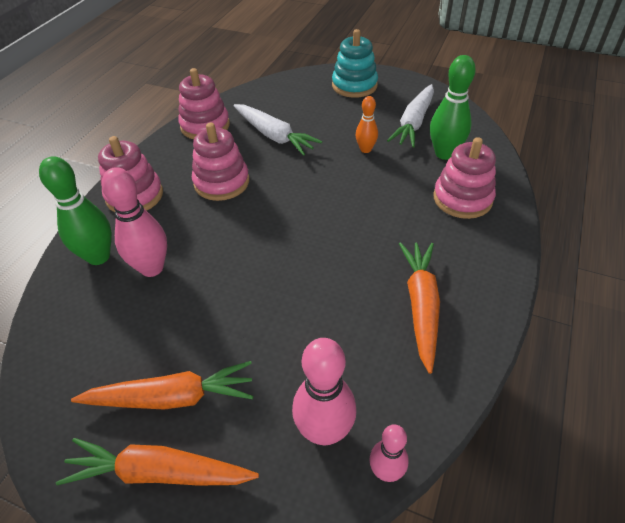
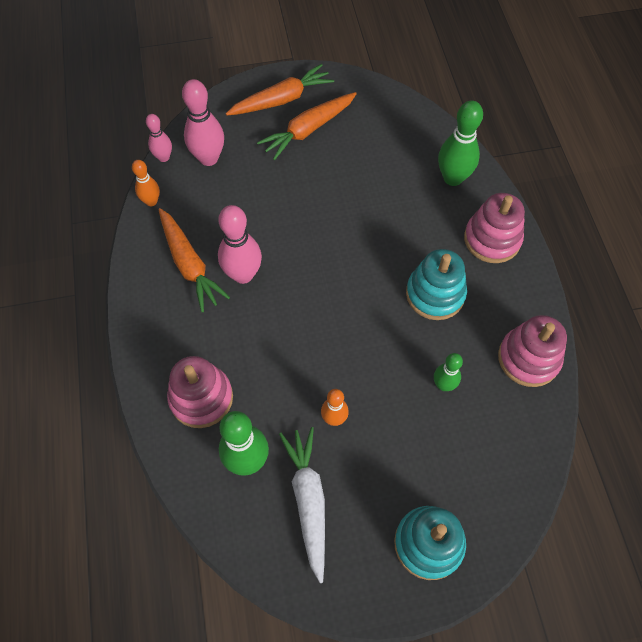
camera: 145 degrees right, 15 degrees up
(152, 268) = (405, 191): pink bowling pin -> pink bowling pin (243, 274)
(221, 182) = (435, 294): pink stacking toy -> turquoise stacking toy
(274, 136) = (443, 385): white carrot -> green bowling pin
(433, 407) = (151, 201): none -> orange bowling pin

